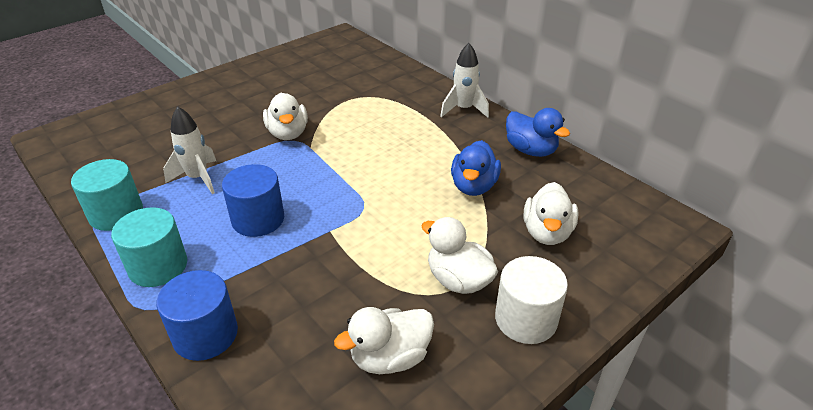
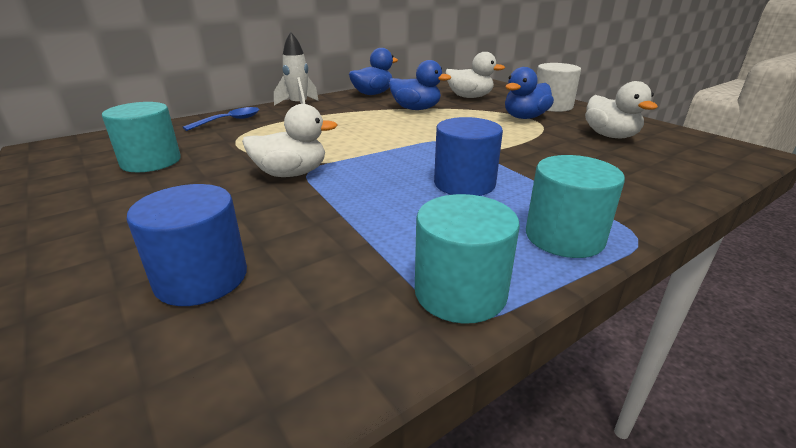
camera: 85 degrees left, 10 degrees down
(198, 178) = (375, 227): white rocket -> none
(205, 334) = (644, 199): blue cylinder -> blue cylinder (201, 278)
(314, 76) = (151, 162): none -> turquoise cylinder
(407, 84) = (229, 121): none -> blue spoon
(458, 280) = (525, 117): white duck -> blue duck

